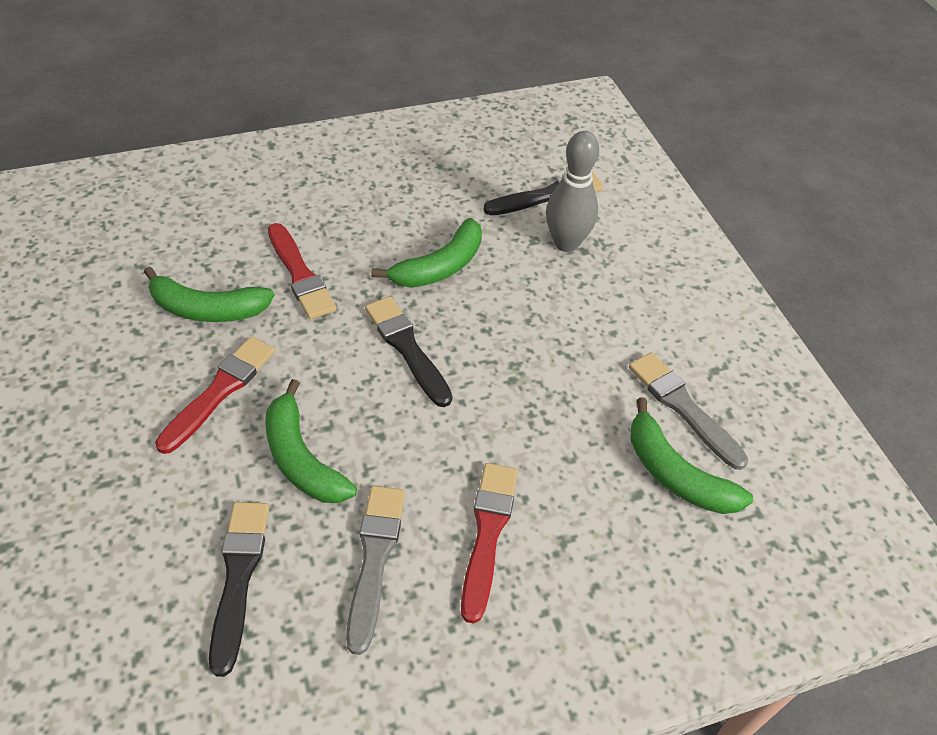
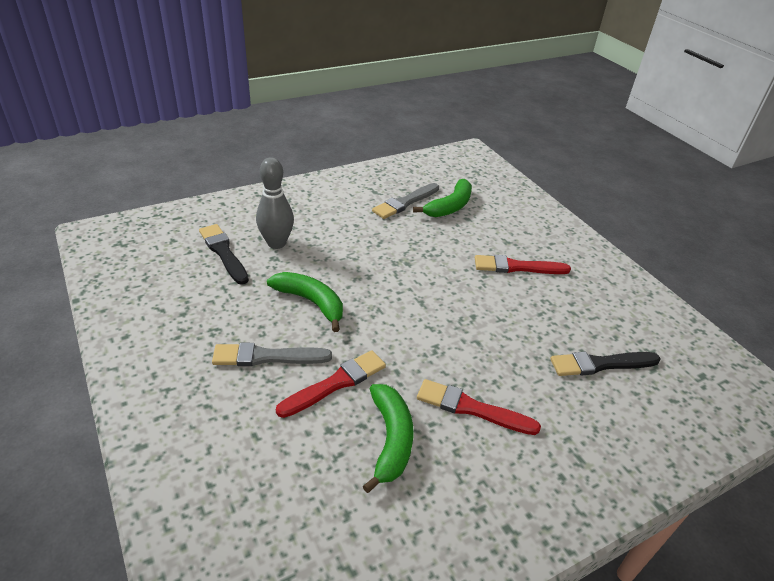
camera: 100 degrees left, 10 degrees down
(302, 458) = (507, 350): green banana -> none
(374, 559) = (556, 308): grey brush -> grey brush (267, 357)
(407, 348) = (396, 311): black brush -> none

